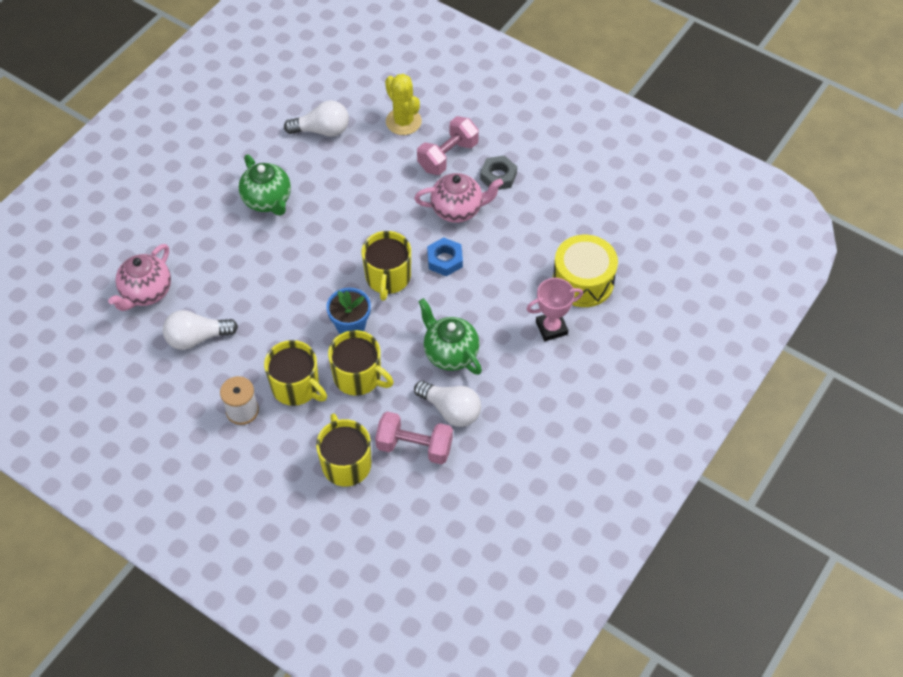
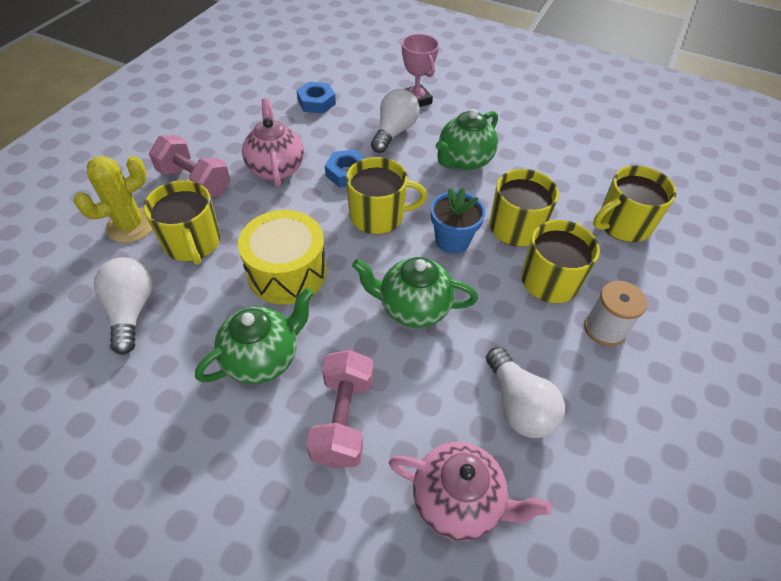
camera: 100 degrees left, 5 degrees down
(289, 289) = (413, 308): none -> green teapot
(379, 158) = (192, 243): none -> yellow mug
(414, 446) = (578, 176): pink dumbbell -> pink dumbbell (343, 419)
(451, 410) = (528, 155): white light bulb -> white light bulb (394, 132)
(498, 176) = (228, 142): grey nut -> none
(553, 243) = (316, 102): none -> blue nut
(583, 281) = (359, 84): yellow drum -> yellow drum (287, 272)

